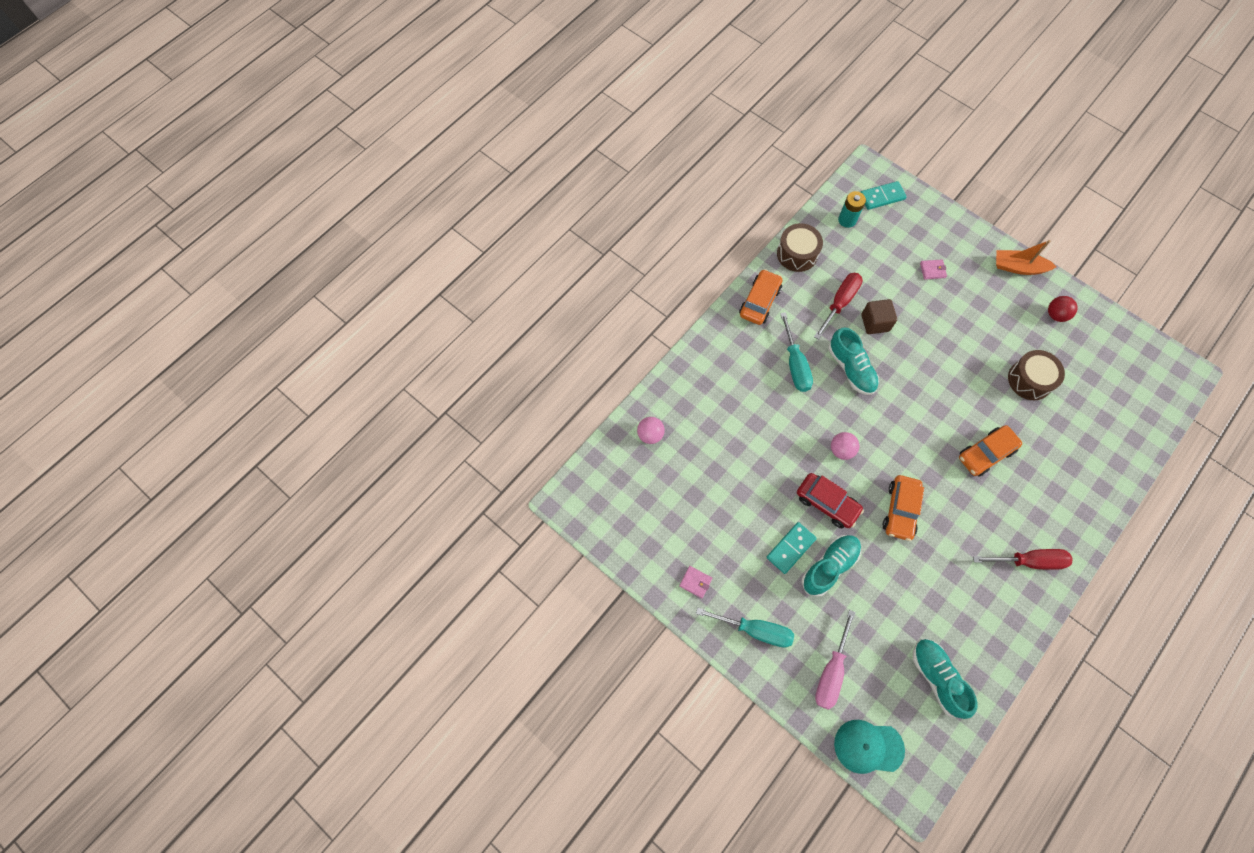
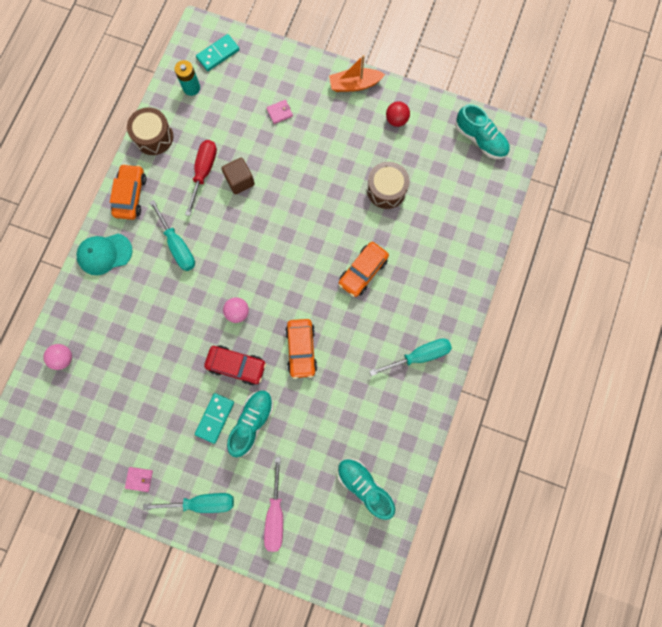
camera: 20 degrees left, 10 degrees up
(851, 368) = (228, 232): turquoise shoe -> turquoise shoe (480, 140)
(868, 747) = (321, 566): turquoise cap -> turquoise cap (104, 254)
(1028, 561) = (418, 356): red screwdriver -> turquoise screwdriver

